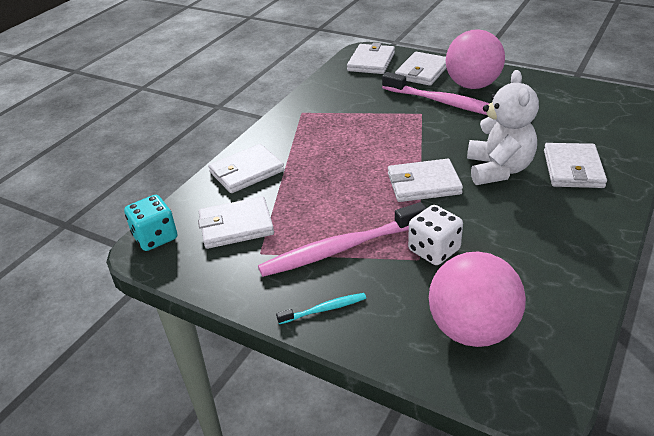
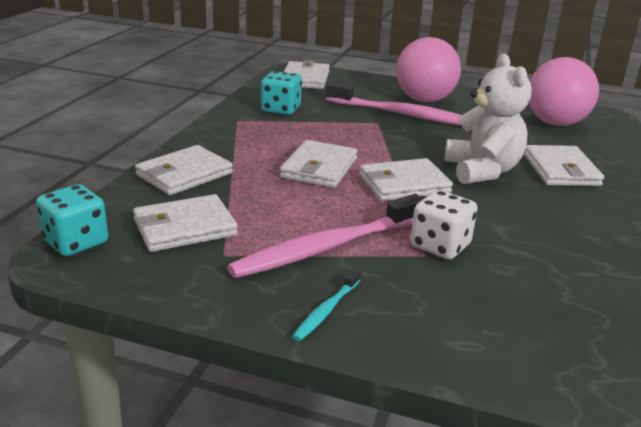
camera: 15 degrees left, 10 degrees down
(324, 309) = (326, 310): turquoise toothbrush -> turquoise toothbrush turned 150 degrees clockwise
(341, 99) = (281, 109): none -> turquoise dice
(422, 71) = (365, 88): white wallet -> white wallet (319, 168)
(472, 330) = (517, 323): pink ball -> pink ball (555, 123)

